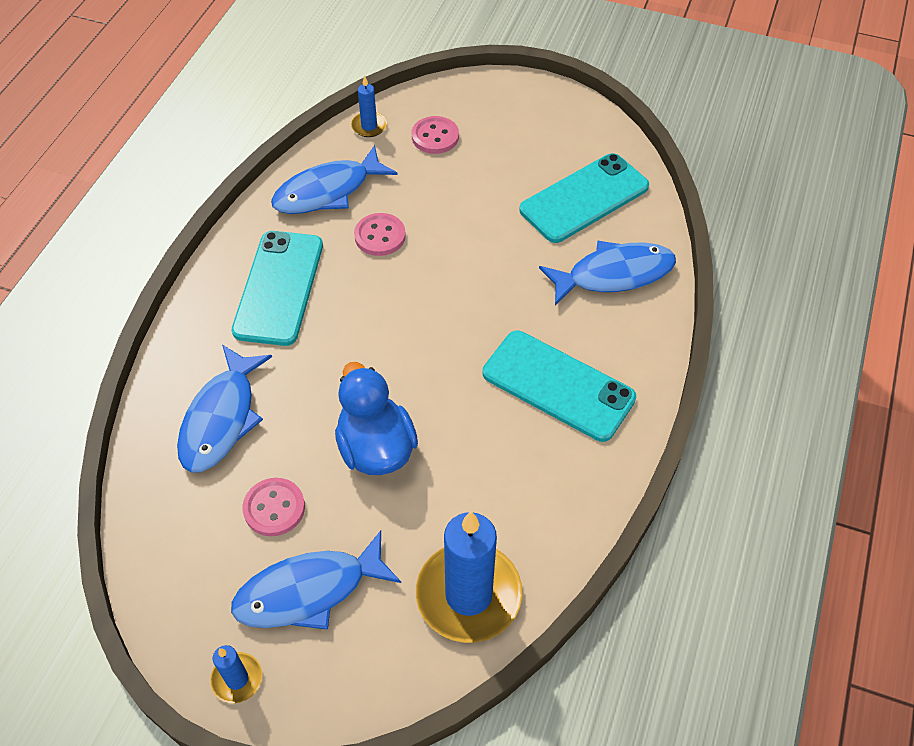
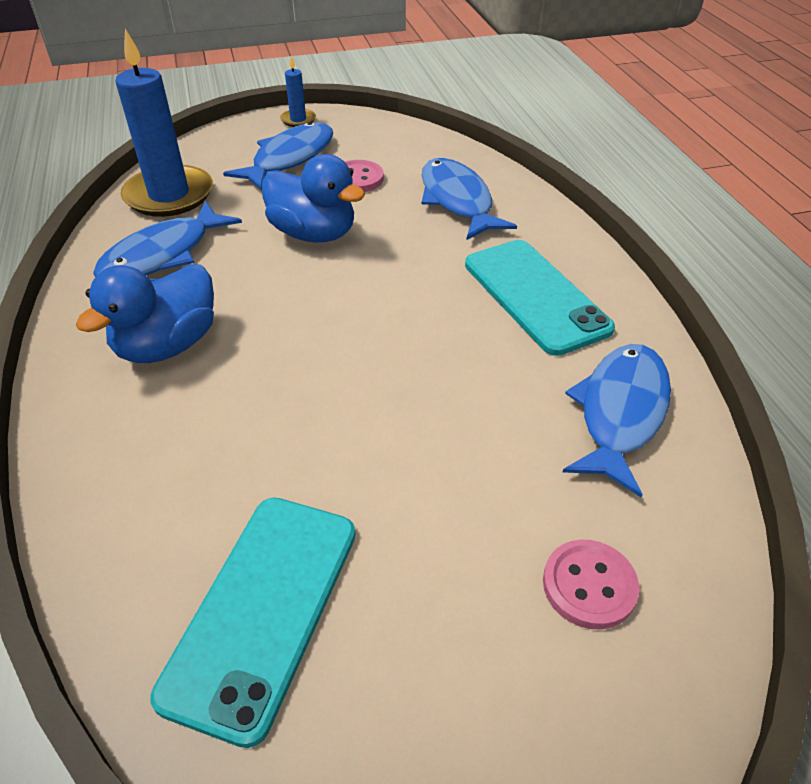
camera: 145 degrees right, 10 degrees down
(369, 126) = (698, 542): blue candle -> none
(380, 236) = (497, 394): pink button -> none
(558, 385) = (167, 345): turquoise phone -> blue duck
(614, 274) = (153, 502): blue fish -> blue fish (163, 255)

